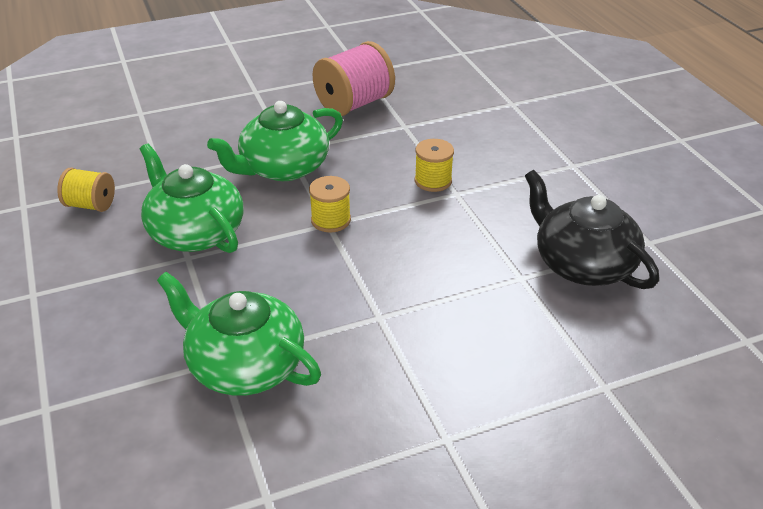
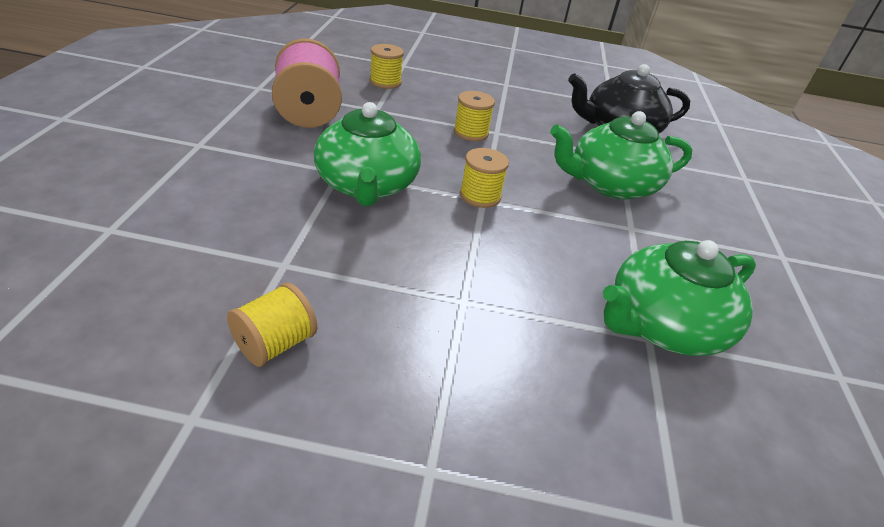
camera: 65 degrees left, 0 degrees up
(195, 232) = (423, 279): green teapot -> green teapot (610, 184)
(461, 109) = (385, 82): none -> yellow spool

